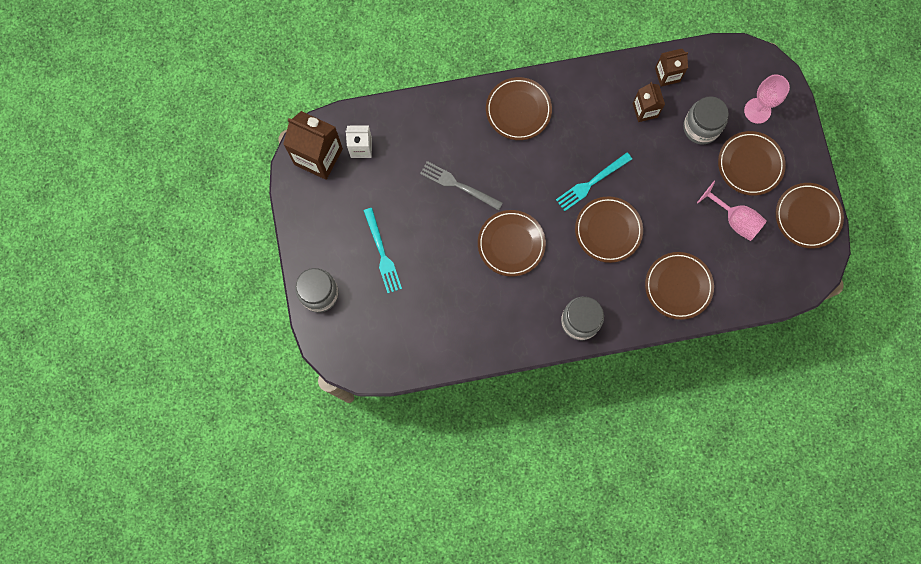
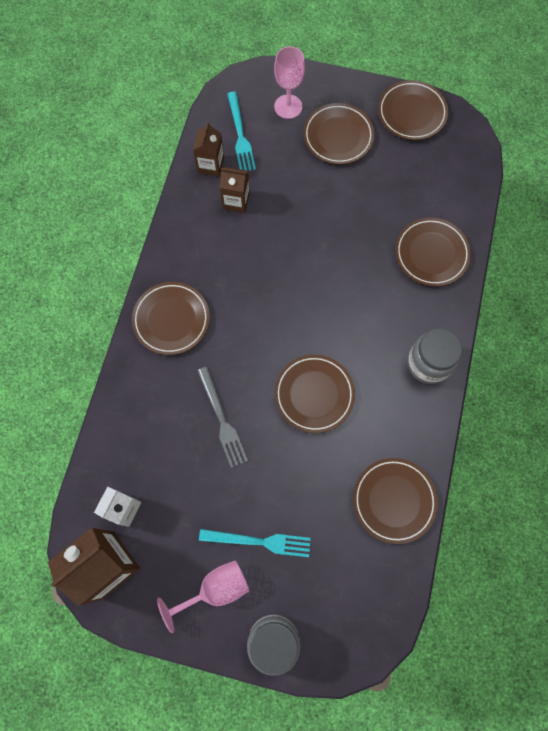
camera: 65 degrees left, 5 degrees down
(458, 185) = (222, 420): grey fork -> grey fork turned 75 degrees counterclockwise
(591, 182) = (286, 284): turquoise fork -> turquoise fork (240, 135)
(608, 230) = (344, 292): brown plate -> brown plate (394, 500)
(701, 127) = (280, 160): grey jar -> none
(735, 219) = (386, 174): pink goblet -> pink goblet (215, 589)

